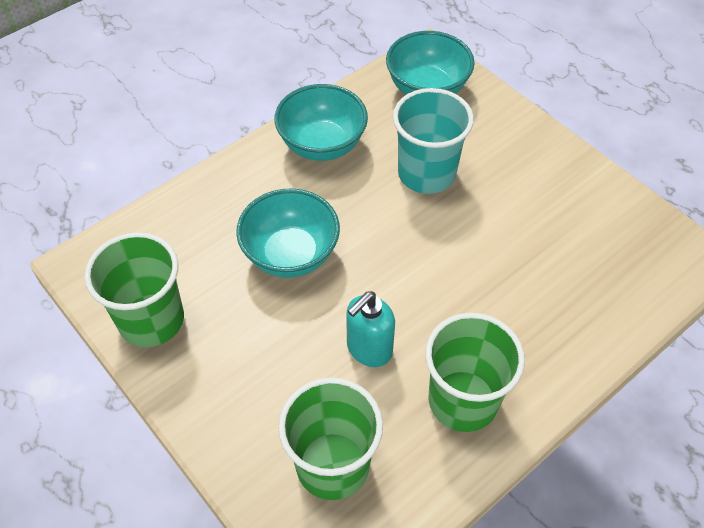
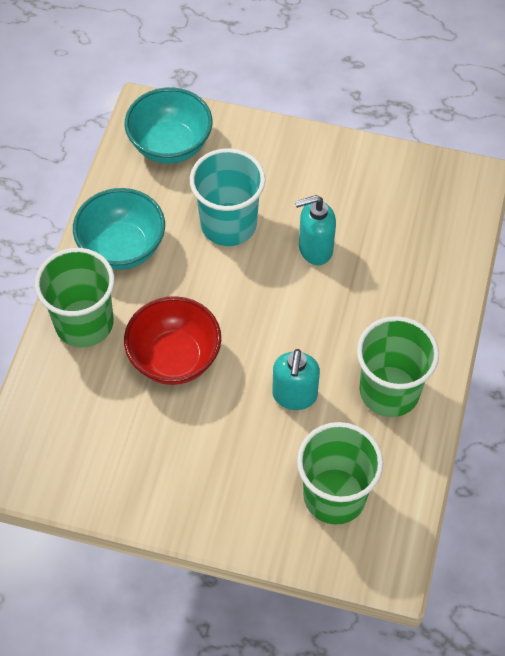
camera: 35 degrees left, 5 degrees up
(151, 320) = (108, 479): green cup -> green cup (84, 323)
(290, 254) = (174, 358): turquoise bowl -> red bowl
(488, 234) = (315, 249): none -> turquoise soap dispenser

